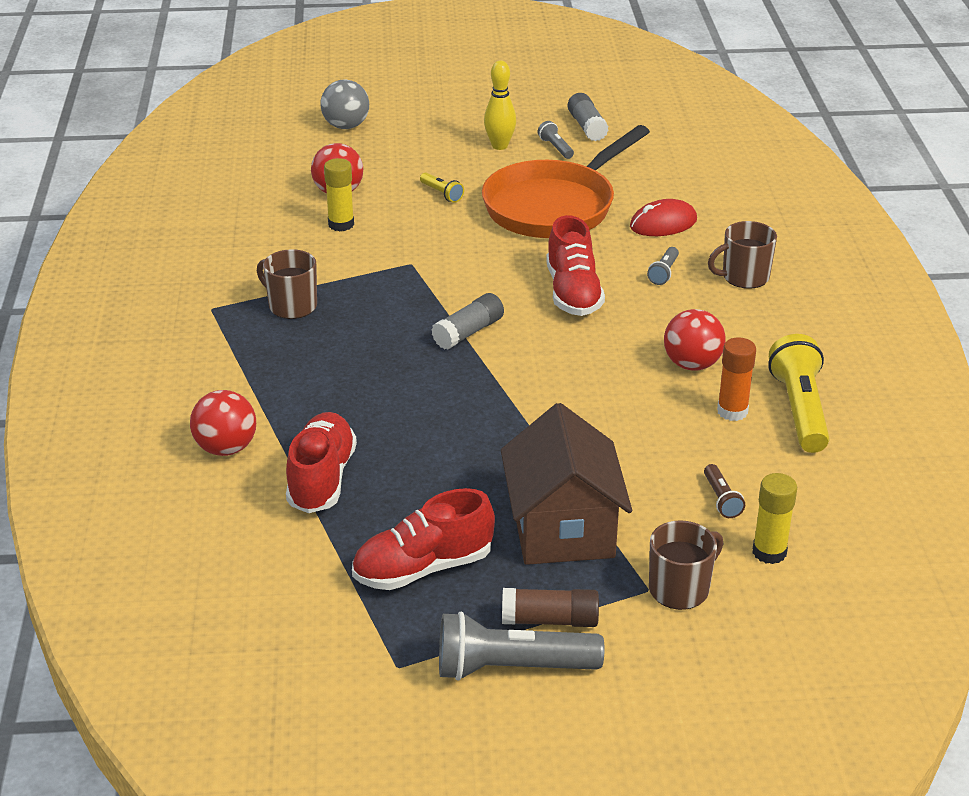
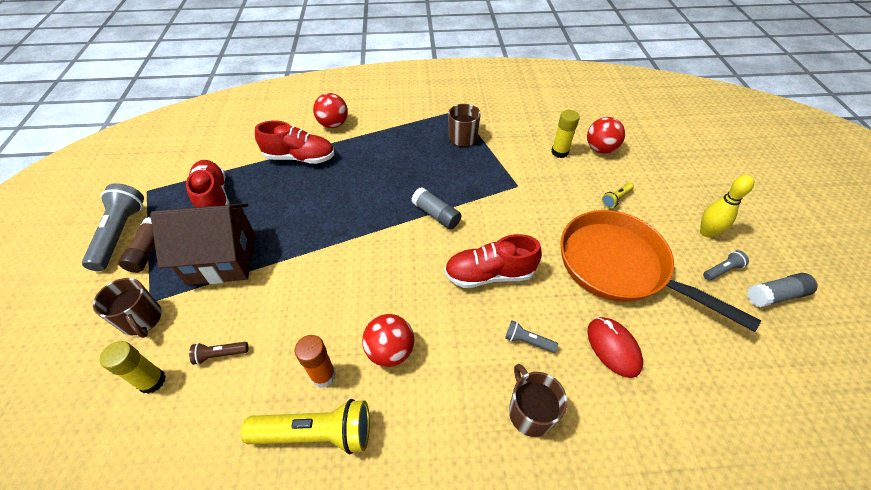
camera: 90 degrees right, 15 degrees up
(346, 126) = (694, 148): grey ball -> none

